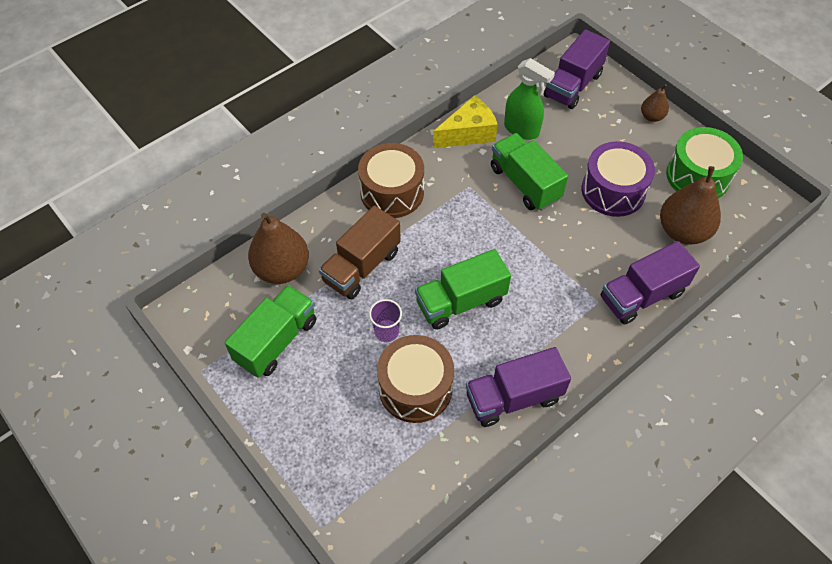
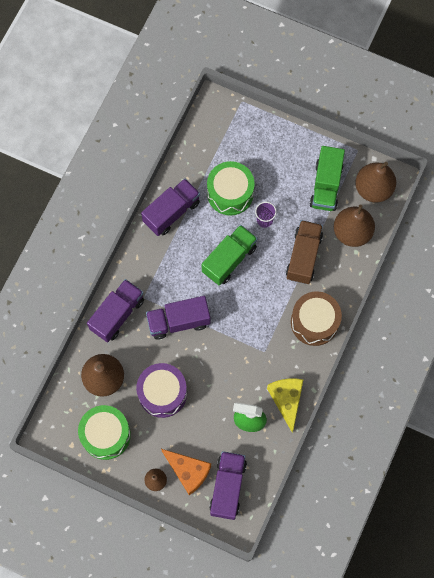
camera: 155 degrees right, 15 degrees up
(217, 310) = (373, 189): none -> brown pear
(415, 388) = (230, 193): brown drum -> green drum
(468, 133) = (286, 400): yellow cheese -> yellow cheese turned 135 degrees clockwise
(525, 183) = (226, 371): green truck -> none
(561, 256) = (178, 321): none -> purple truck
(611, 112) = (188, 471): none -> orange cheese

